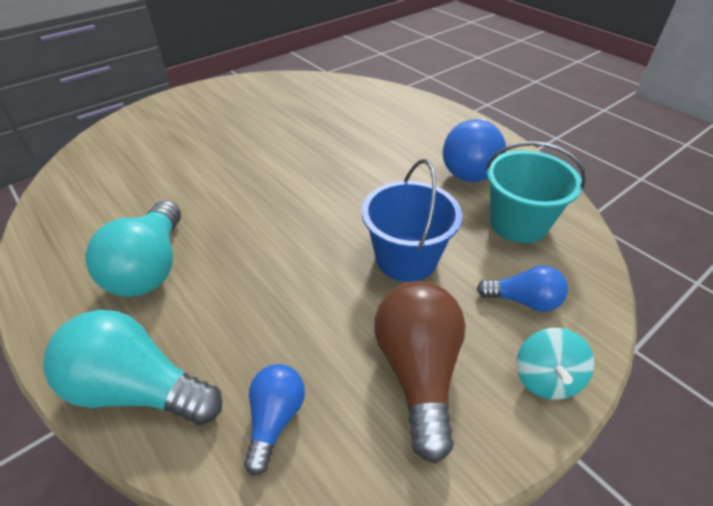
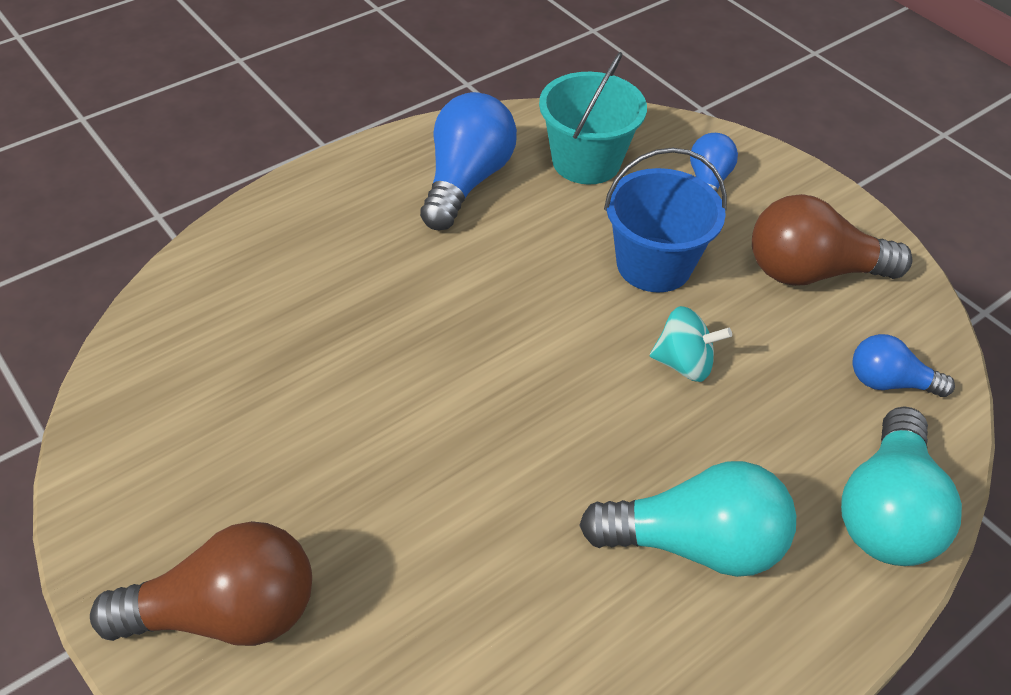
camera: 90 degrees left, 5 degrees up
(169, 116) = (227, 613): none -> brown light bulb
(471, 167) = (466, 181): blue light bulb -> blue light bulb turned 90 degrees counterclockwise
(546, 378) = (799, 188): turquoise spinning top -> turquoise spinning top (684, 363)

